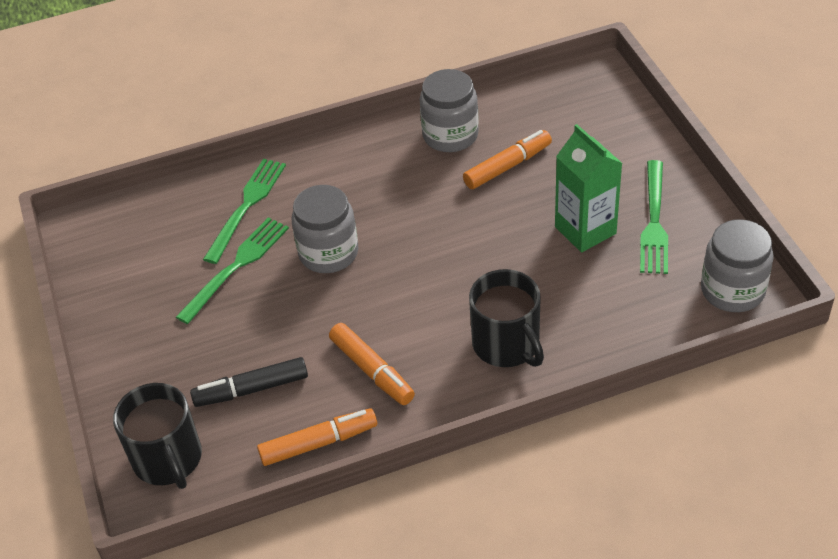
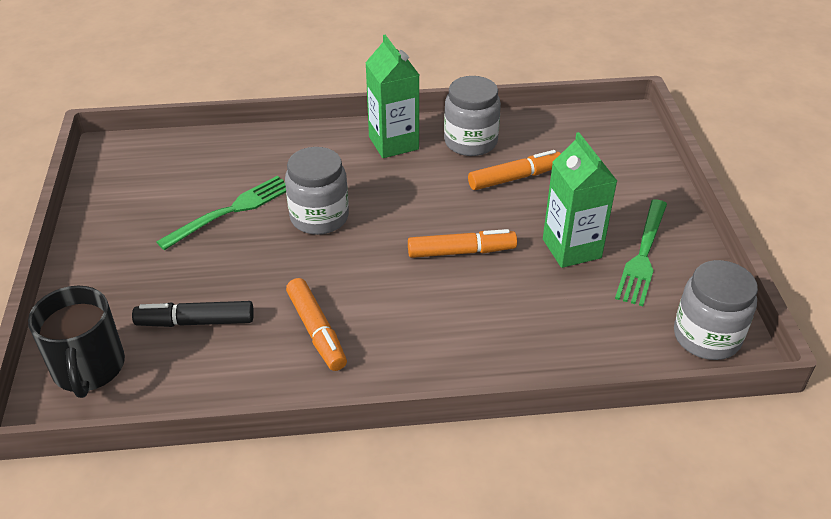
camera: 10 degrees right, 5 degrees down
(246, 206) = (263, 163): green fork -> none
(319, 443) = (237, 387): orange marker -> orange marker (461, 251)
(372, 154) = (393, 143): none -> green carton
(507, 344) = (458, 337): black mug -> none

